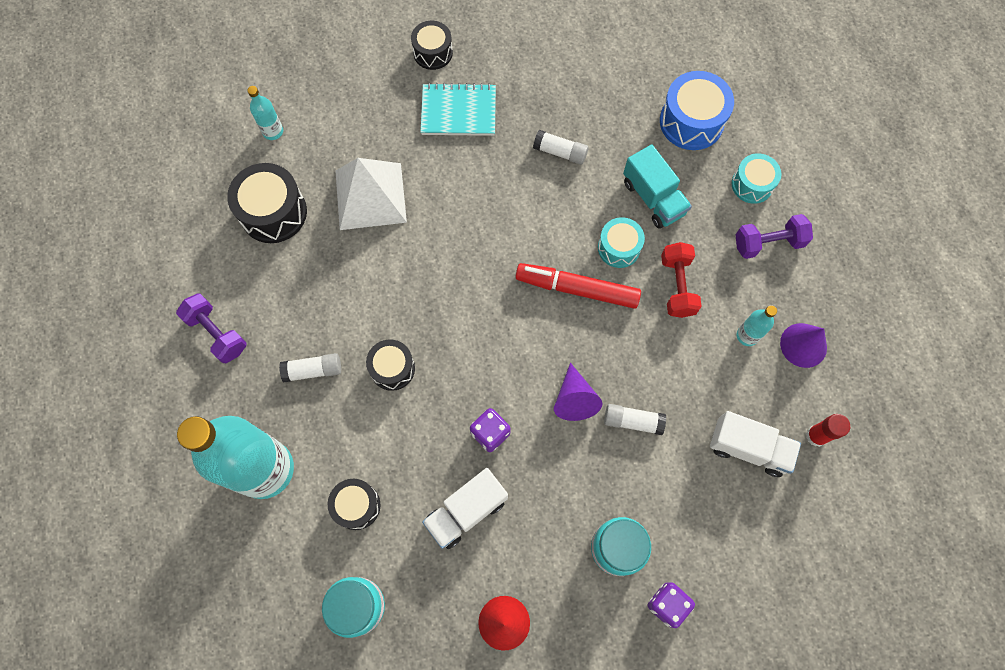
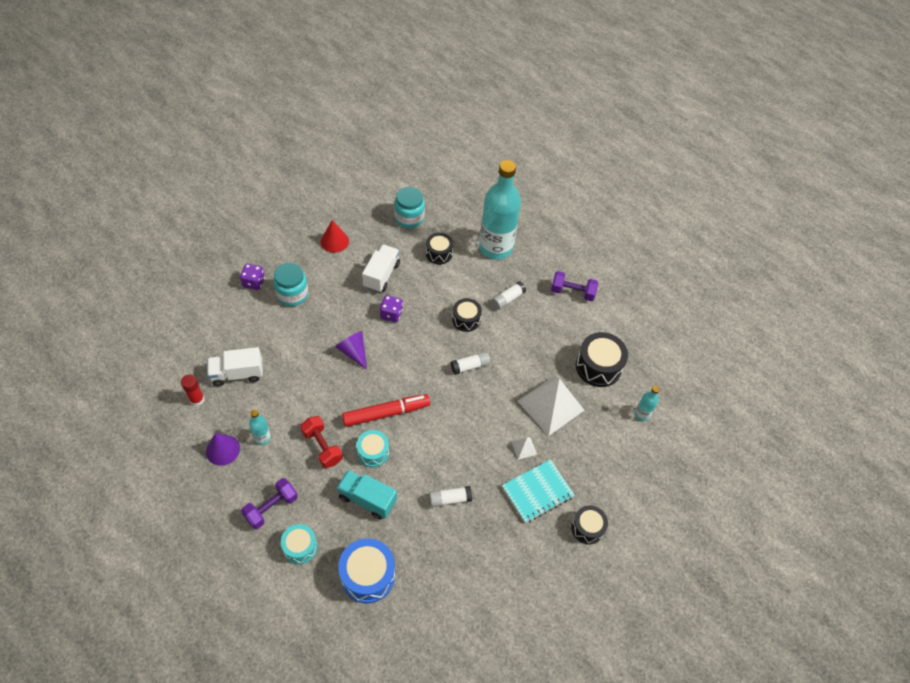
camera: 145 degrees right, 15 degrees down
(439, 164) = (524, 448): none -> white pyramid
(632, 421) = (313, 356): white glue stick -> white glue stick (470, 366)

